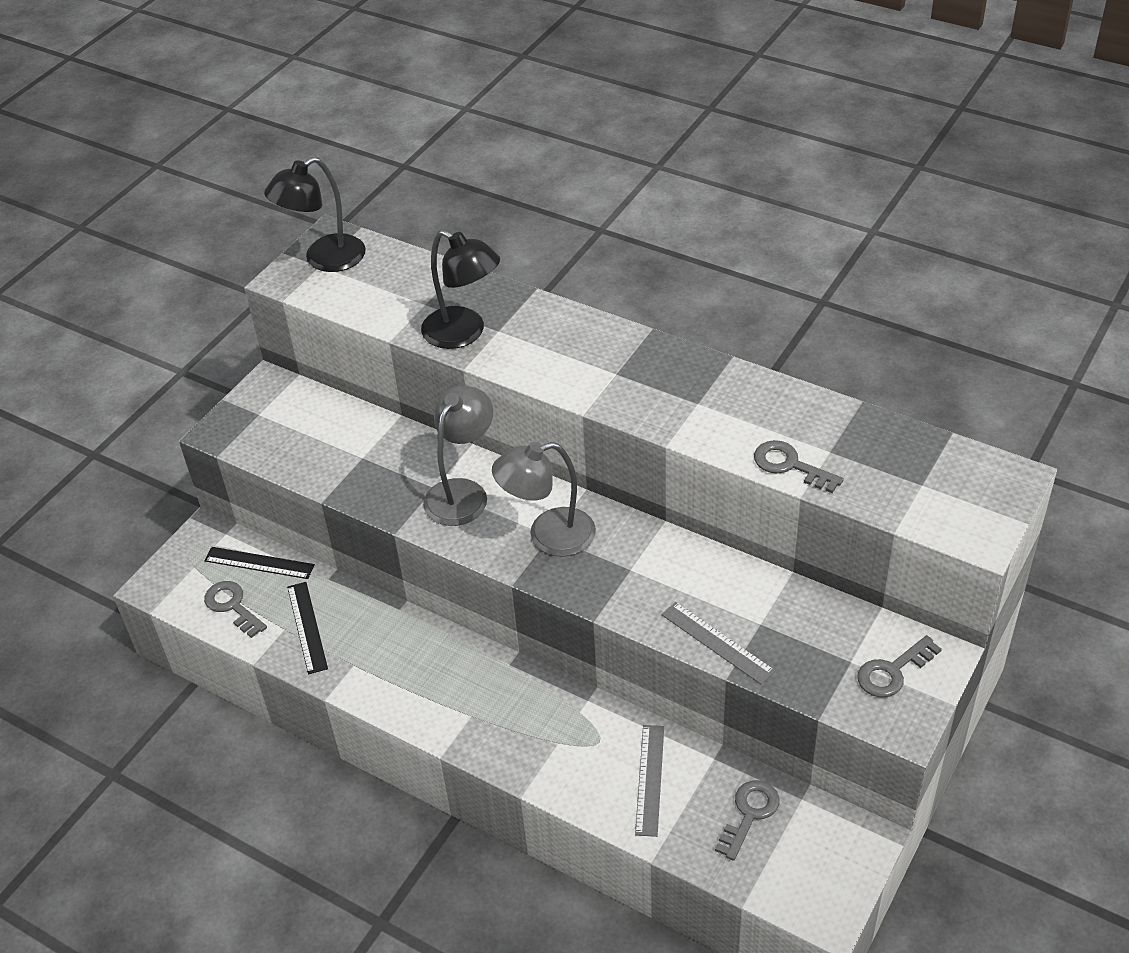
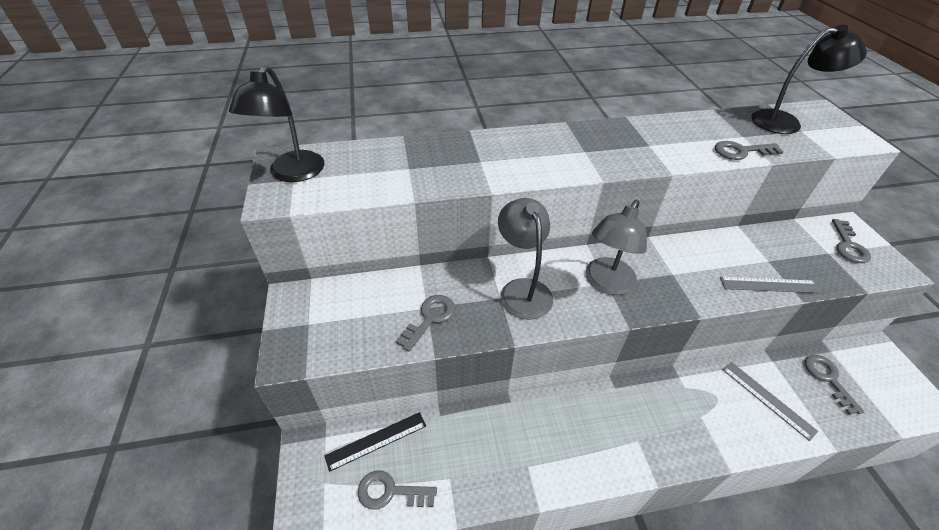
camera: 45 degrees left, 0 degrees up
(307, 627) = (465, 463): black ruler -> none
(354, 468) = (430, 318): none -> grey key
(464, 333) = (461, 173): black lamp -> black lamp (785, 122)

